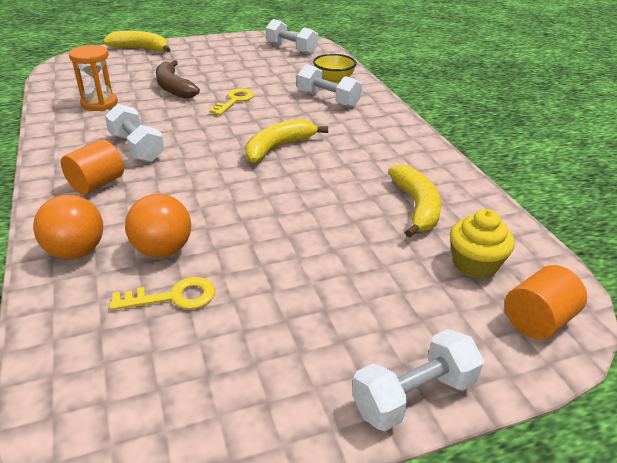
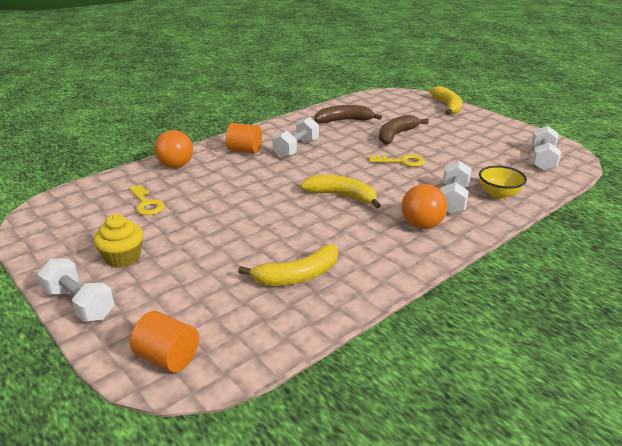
camera: 70 degrees right, 5 degrees down
(99, 103) = (344, 120): orange hourglass -> brown banana
(162, 250) = (188, 188): orange ball -> orange ball (421, 225)
(475, 264) = (229, 317): yellow cupcake -> yellow cupcake (123, 258)

